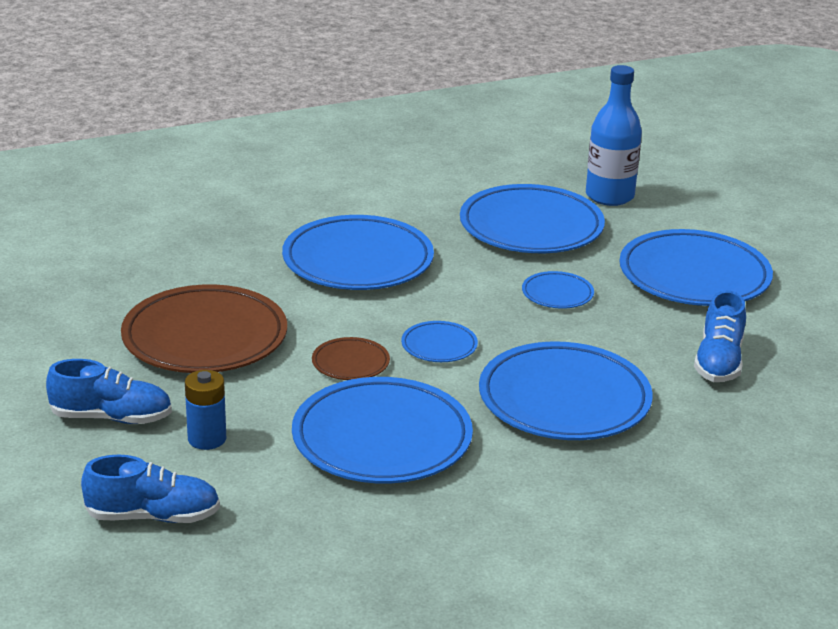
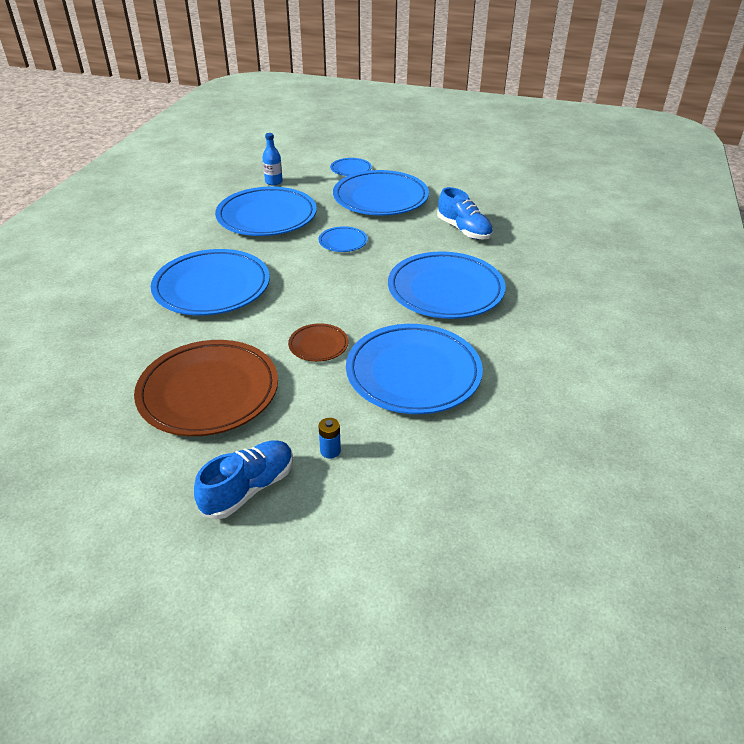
camera: 50 degrees left, 10 degrees up
(153, 516) = (395, 525): blue shoe -> none
(207, 439) = (330, 451): blue battery -> blue battery, size x0.63
(439, 346) = (342, 304): blue plate -> blue plate (351, 169)
(609, 196) = (273, 182): blue bottle -> blue bottle, size x0.54

